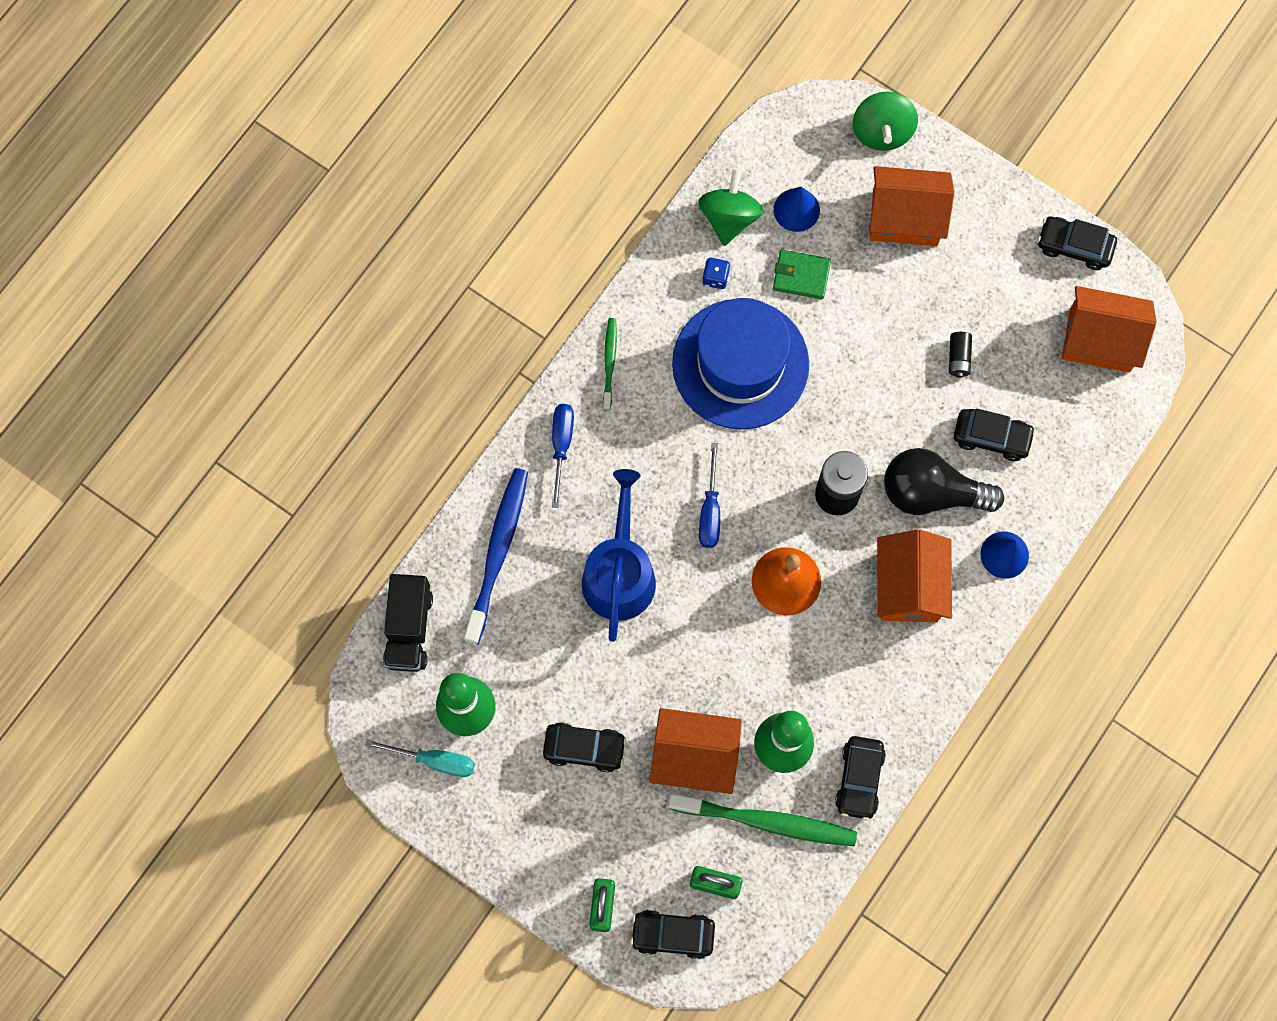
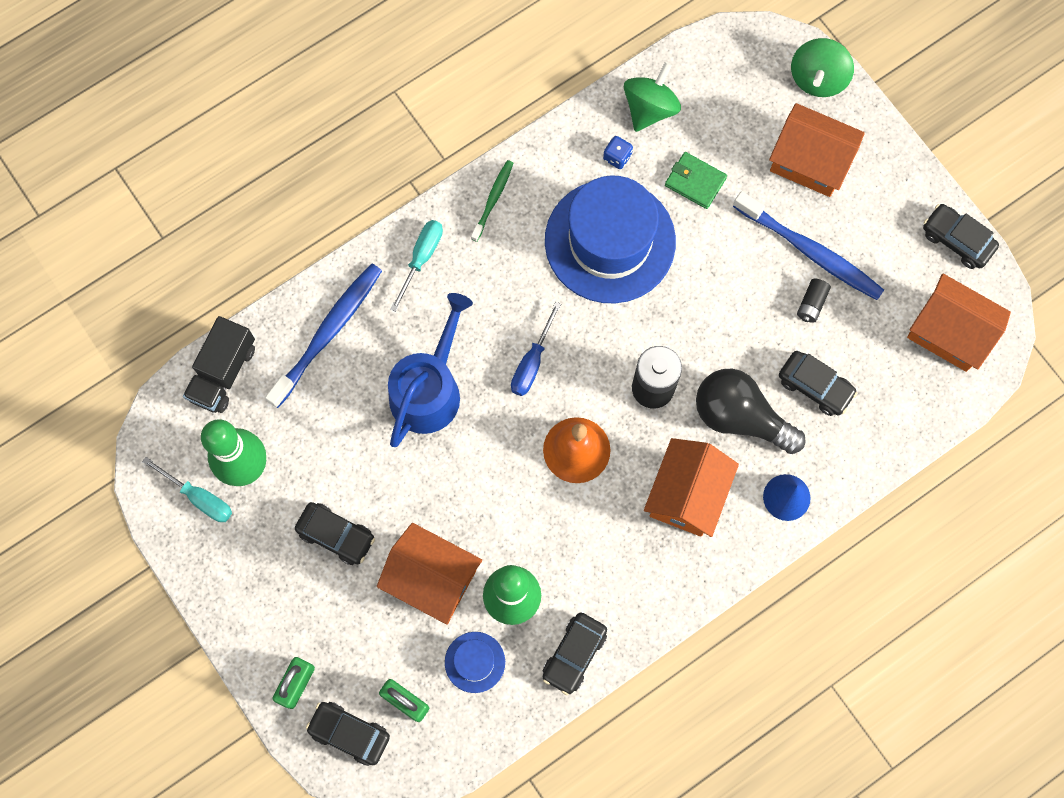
camera: 20 degrees right, 0 degrees up
(561, 446) = (421, 258): blue screwdriver -> turquoise screwdriver
(767, 821) = (475, 662): green toothbrush -> blue hat
(796, 210) = (713, 122): blue cone -> none
(938, 306) = (810, 251): none -> blue toothbrush

